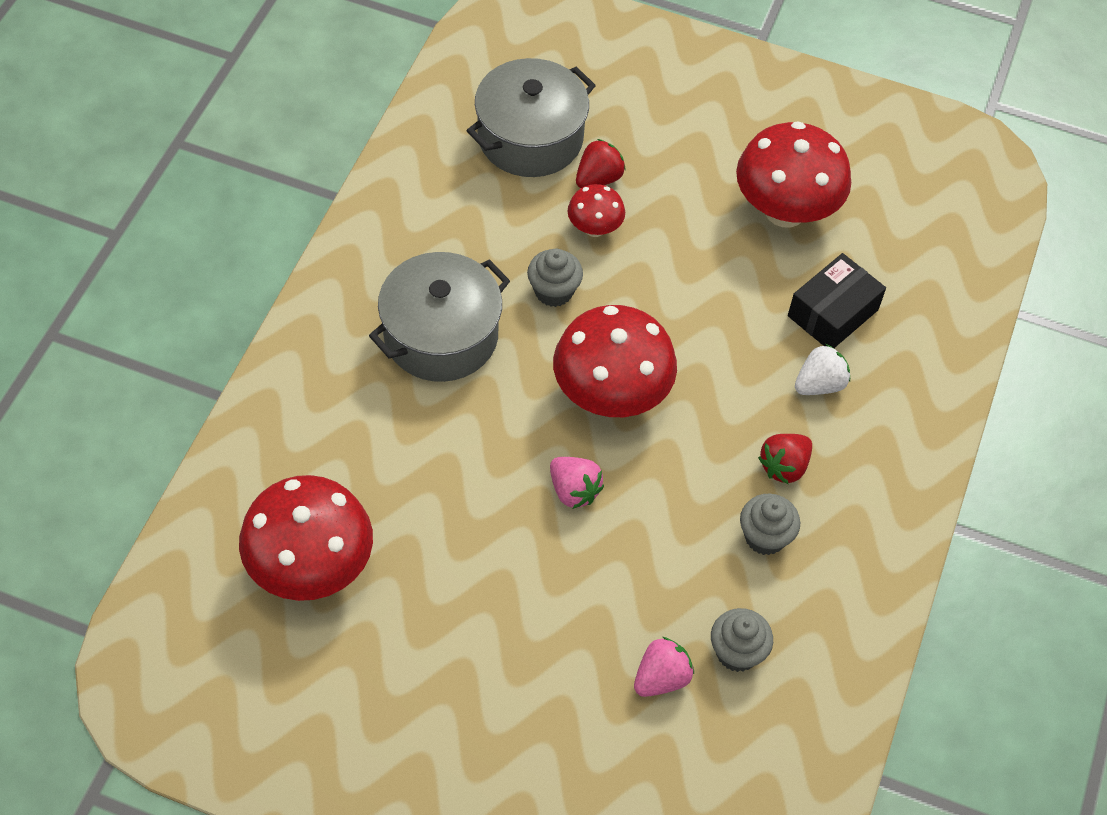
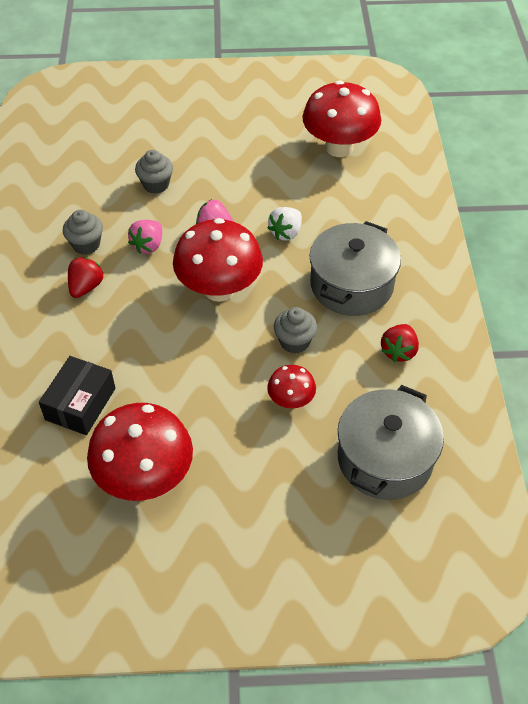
camera: 160 degrees right, 5 degrees down
(598, 179) = (310, 444): red strawberry -> red strawberry (398, 351)
(661, 678) = (123, 162): pink strawberry -> pink strawberry (148, 245)
(737, 652) = (84, 185): grey cupcake -> grey cupcake (156, 184)
(819, 384) = (76, 347): white strawberry -> white strawberry (286, 233)

